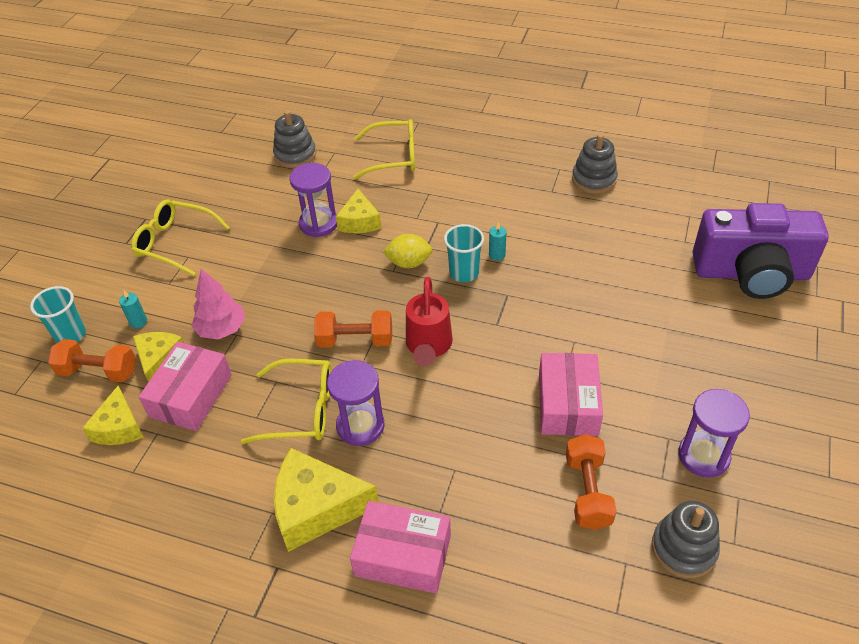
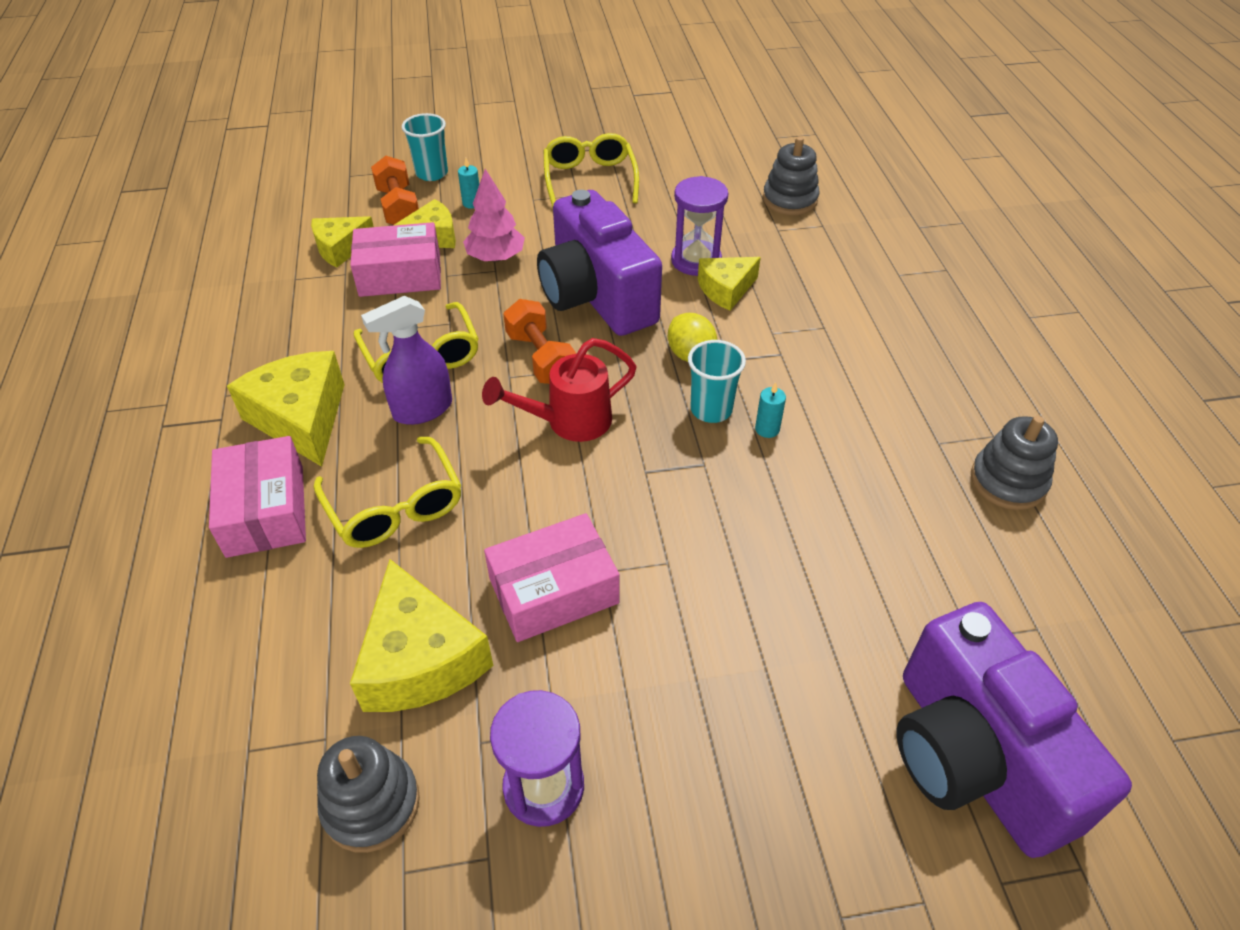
camera: 60 degrees right, 0 degrees up
(313, 288) = (596, 296): none -> purple camera
(360, 426) = (422, 410): purple hourglass -> purple spray bottle
(394, 157) = (861, 274): yellow glasses -> yellow glasses (395, 507)
(587, 491) = (421, 659): orange dumbbell -> yellow cheese

